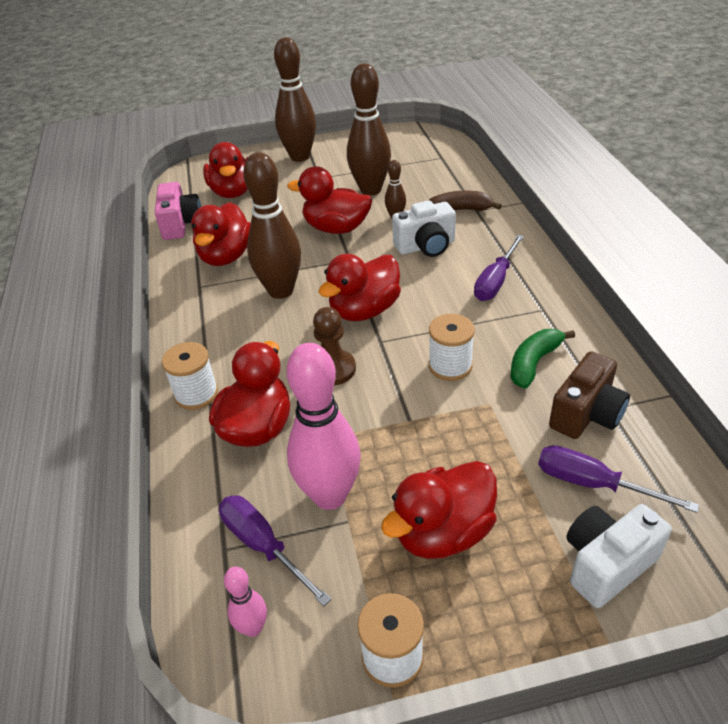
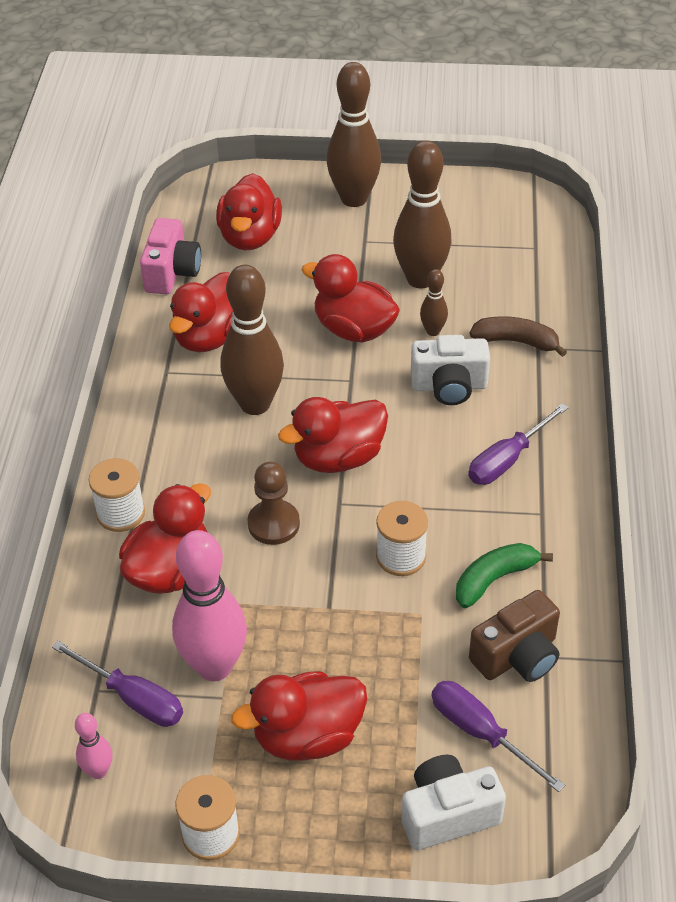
camera: 15 degrees right, 5 degrees up
(263, 546) = (133, 698): purple screwdriver -> purple screwdriver turned 150 degrees clockwise

